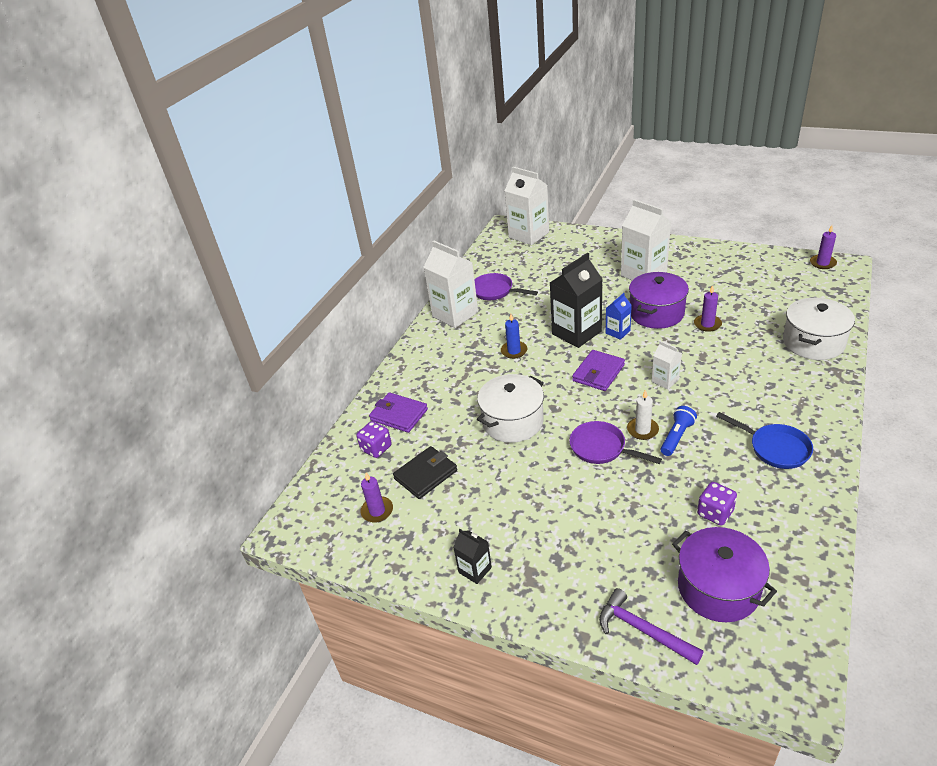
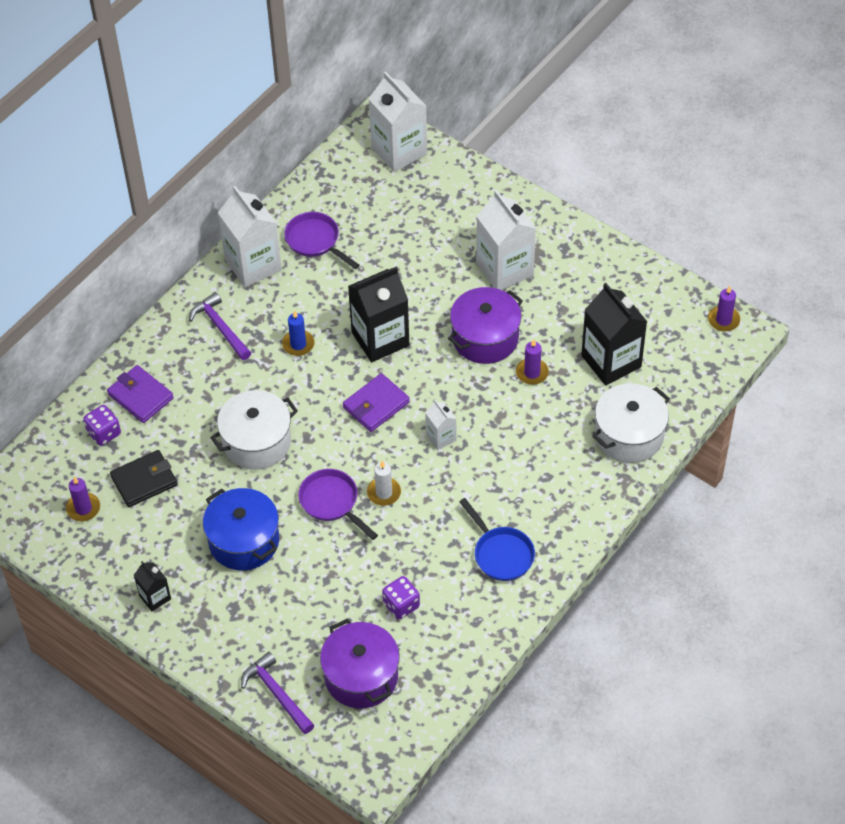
camera: 10 degrees right, 15 degrees up
(446, 355) = (220, 327): none -> purple hammer
(538, 498) = (244, 541): none -> blue pot
(618, 332) = (426, 352): blue carton -> none
(676, 437) = (413, 511): blue flashlight -> none
(761, 304) = (611, 361): none -> black carton

